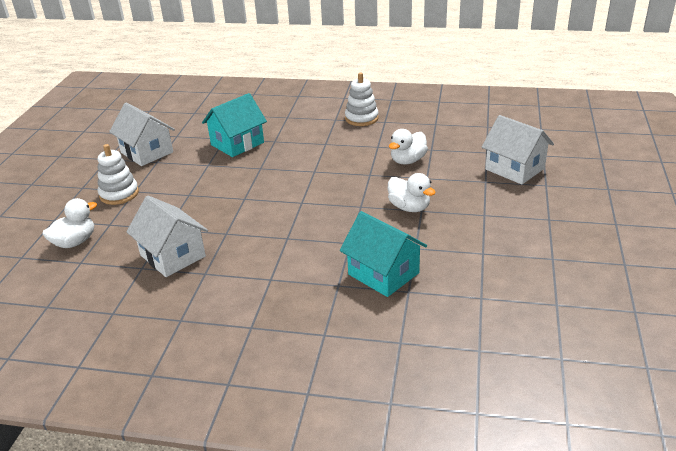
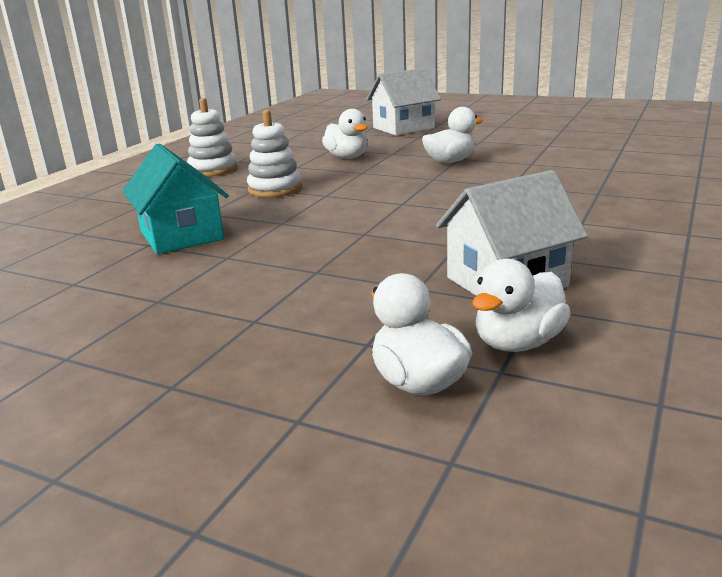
camera: 75 degrees left, 10 degrees down
(104, 265) = (518, 343): none -> white duck
(119, 194) = (251, 337): white stacking toy -> white stacking toy (275, 189)
(147, 152) = (102, 311): white house -> none
(383, 274) = (578, 176): turquoise house -> none

